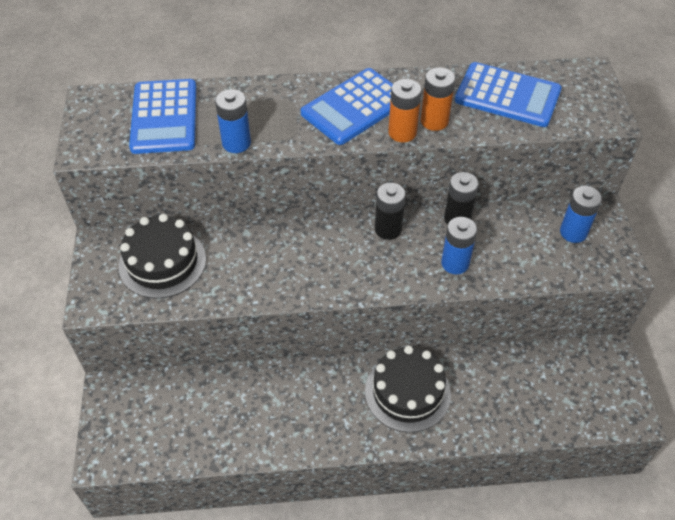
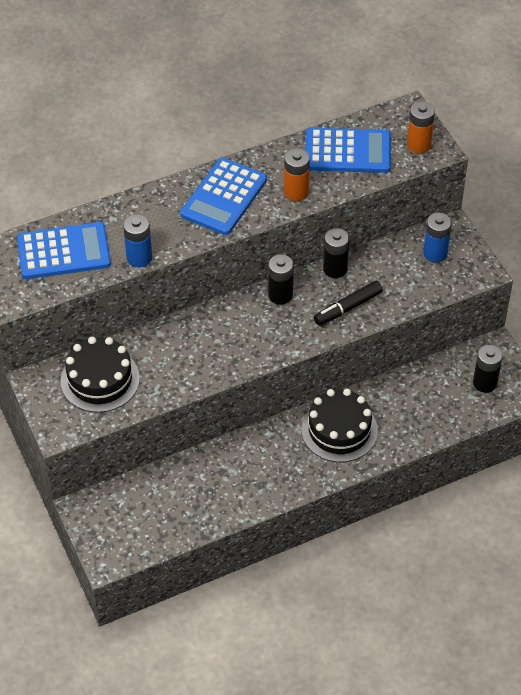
camera: 20 degrees left, 0 degrees up
(164, 117) = (63, 252): blue calculator -> blue calculator turned 75 degrees counterclockwise
(402, 132) = (274, 209): orange battery -> orange battery (418, 144)
(455, 263) = (348, 308): blue battery -> black marker
(587, 390) = (485, 383): none -> black battery

